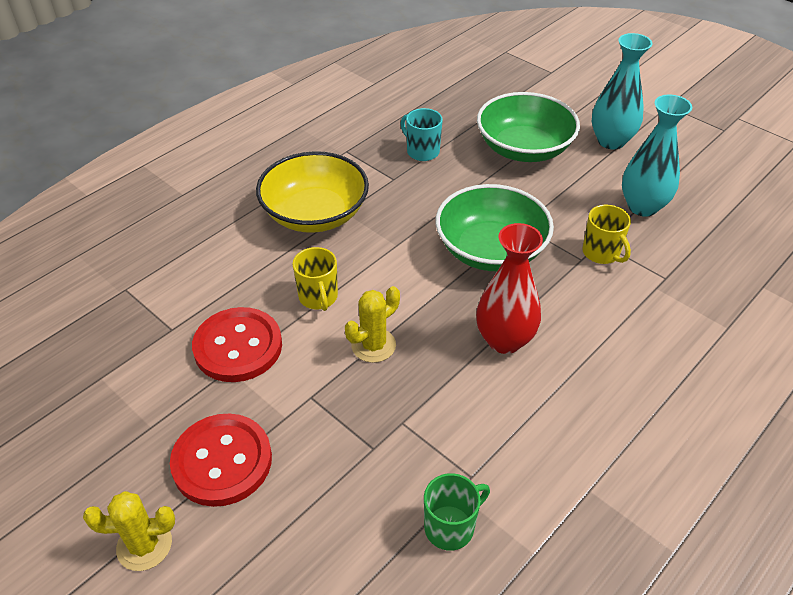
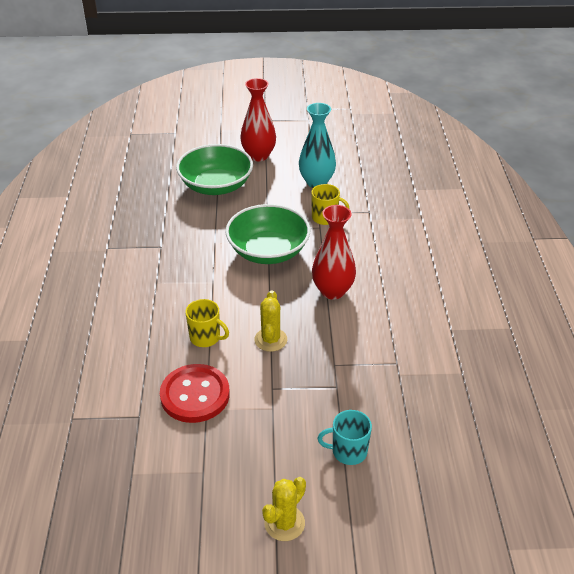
camera: 45 degrees left, 5 degrees down
(222, 461) = (269, 453): red button -> none
(315, 214) = (139, 295): yellow bowl -> none
(422, 151) = (157, 221): turquoise mug -> turquoise mug (348, 451)
(450, 527) = (415, 390): green mug -> none
(611, 141) = (258, 156): turquoise vase -> red vase

